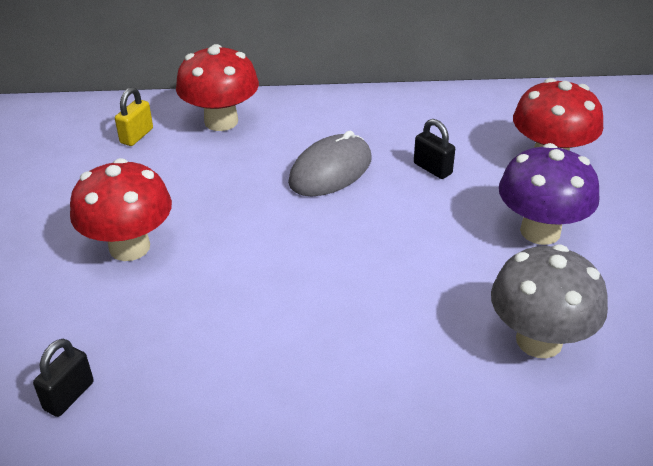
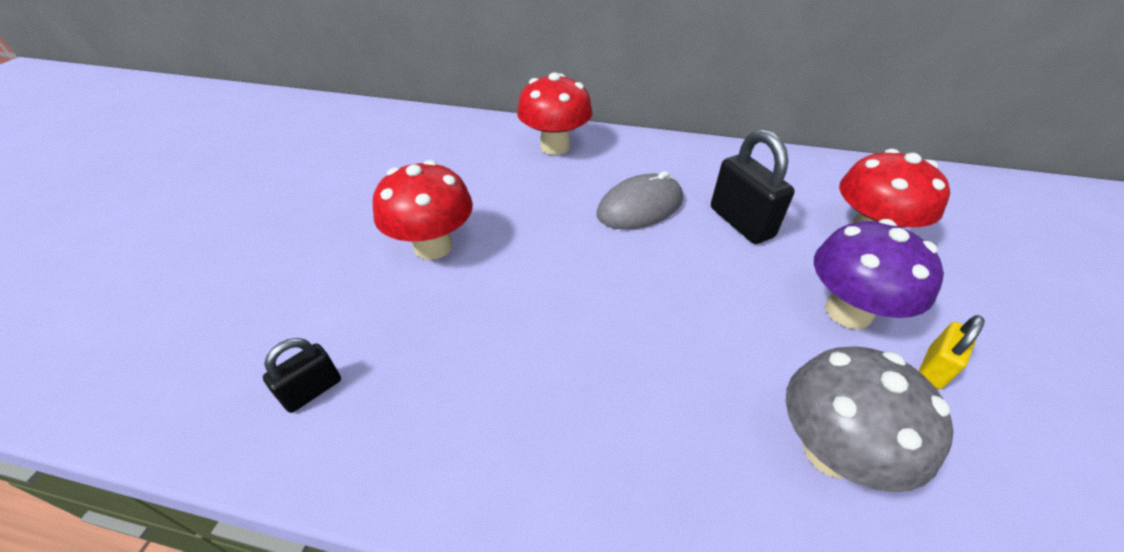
camera: 15 degrees right, 5 degrees up
(136, 136) = (480, 147): yellow padlock -> yellow padlock (933, 368)
(432, 169) = (741, 222): black padlock -> black padlock, size x1.74

